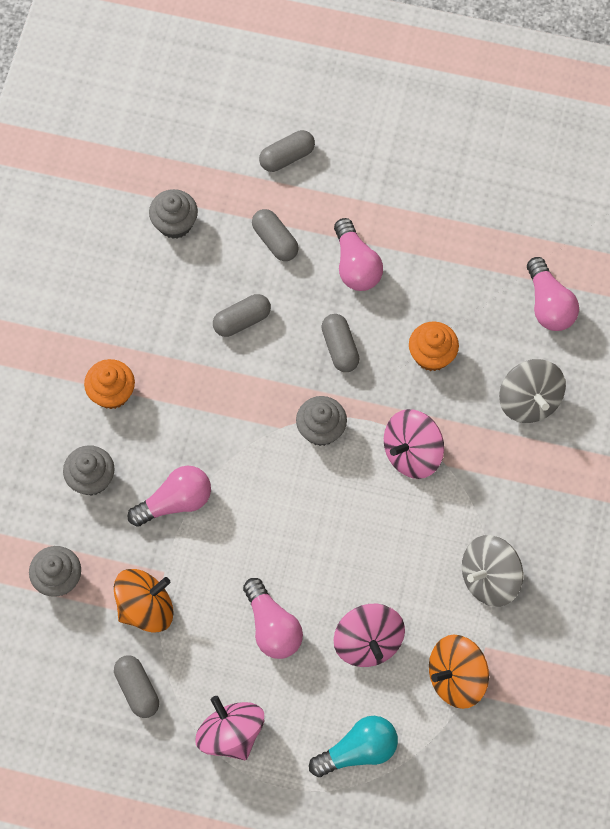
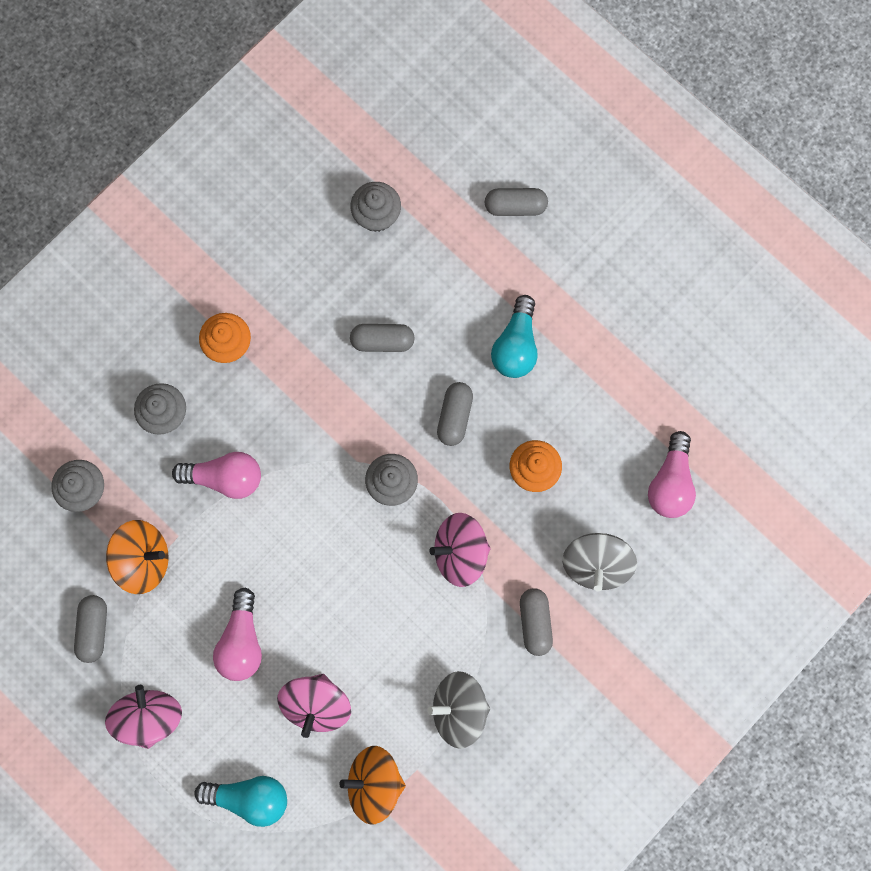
camera: 30 degrees right, 10 degrees up
(275, 240) = (457, 281): grey capsule -> grey capsule (535, 622)
(355, 265) = (515, 346): pink light bulb -> turquoise light bulb

